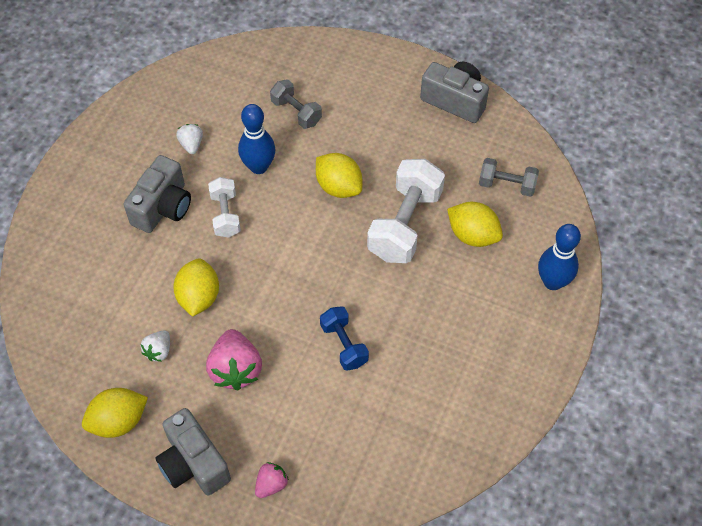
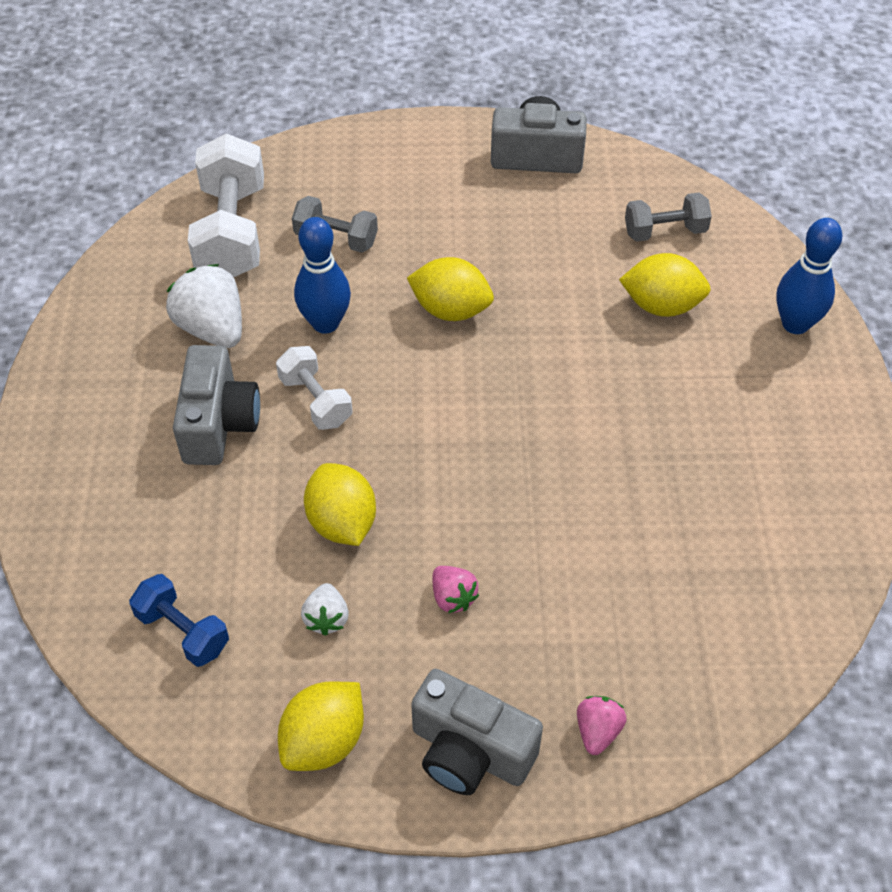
camera: 25 degrees left, 5 degrees down
(191, 145) = (212, 328): white strawberry -> white strawberry, size x1.84
(235, 369) = (453, 597): pink strawberry -> pink strawberry, size x0.54
(344, 345) = (582, 504): blue dumbbell -> blue dumbbell (183, 631)
(405, 224) = (566, 324): white dumbbell -> white dumbbell (232, 232)

